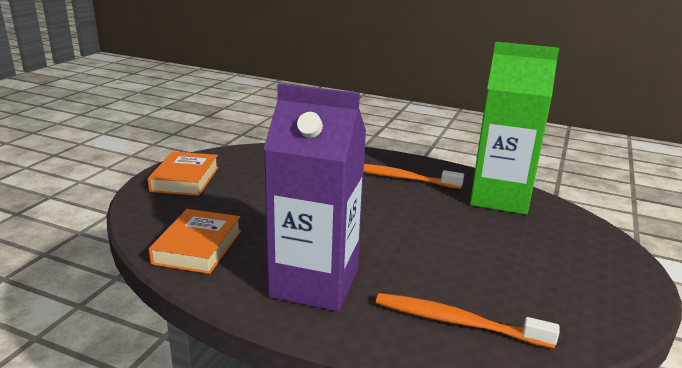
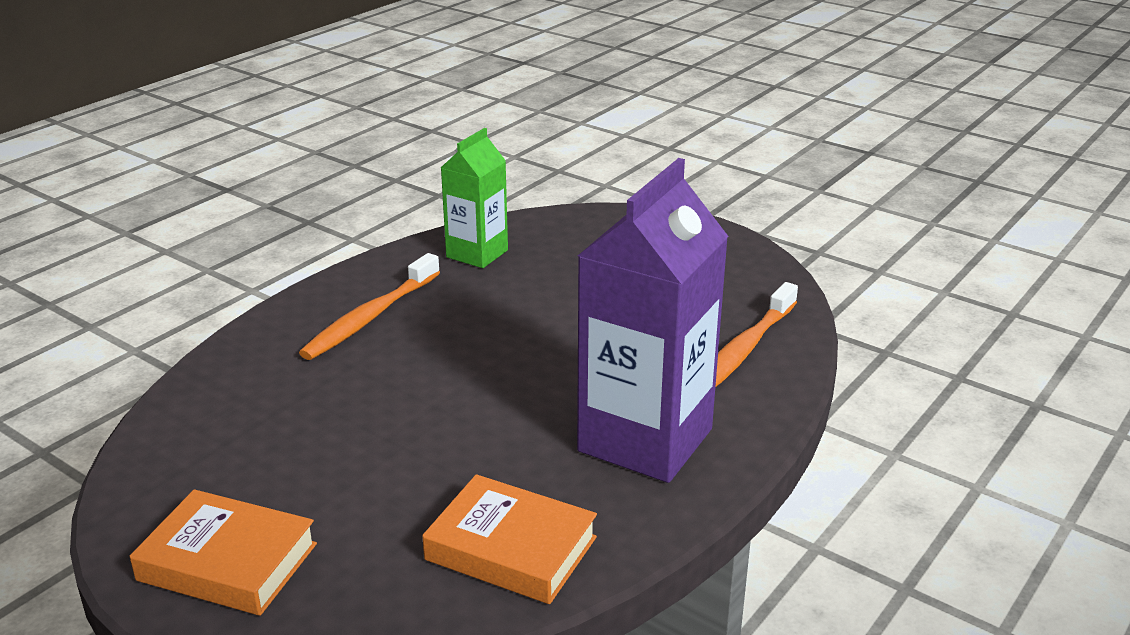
camera: 75 degrees left, 5 degrees up
(499, 198) = (477, 254): green carton -> green carton, size x0.57

